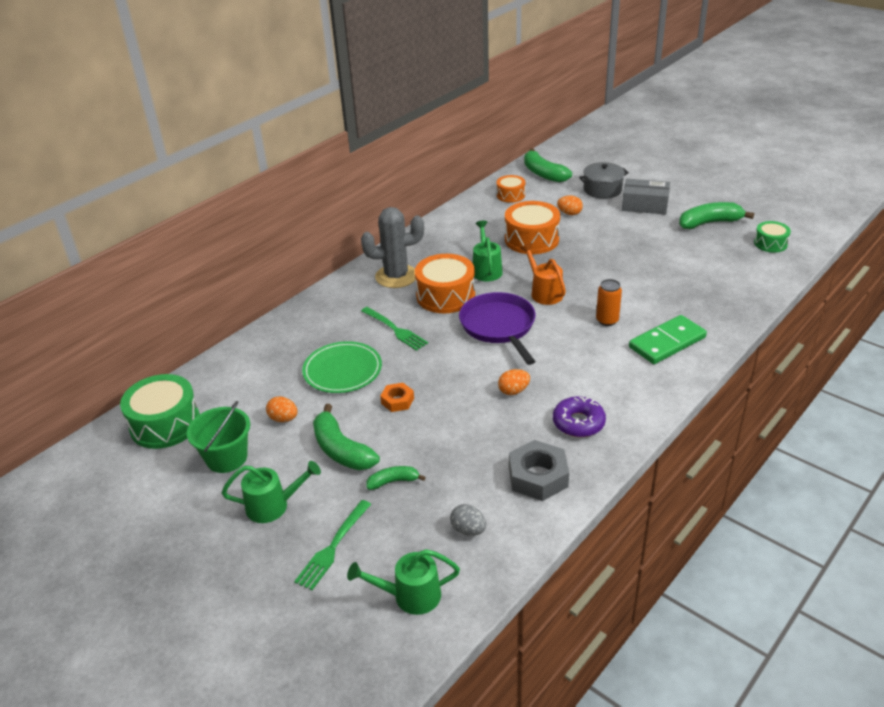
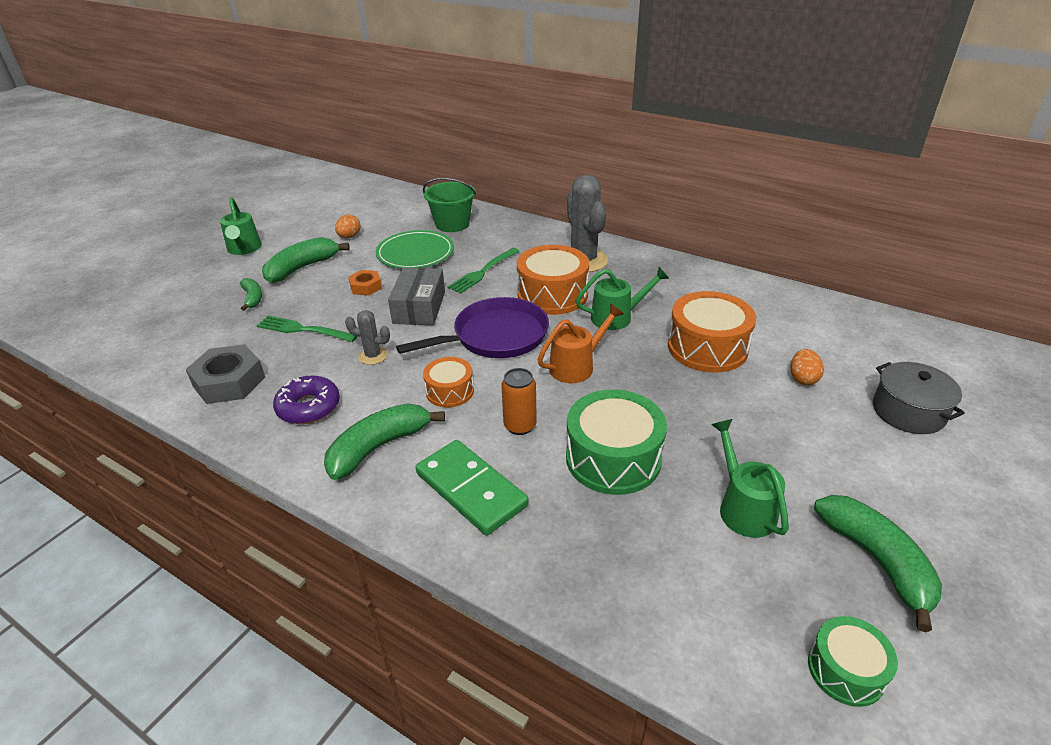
camera: 80 degrees right, 0 degrees up
(165, 424) = (352, 193): green drum -> green drum (613, 458)
(226, 458) = (306, 222): green bucket -> green bucket (452, 224)
(333, 547) = (186, 280): green fork -> green fork (303, 330)
(409, 596) = (113, 322): green watering can -> green watering can (742, 507)
(468, 530) = (174, 344): grey egg -> none
(510, 195) = (822, 321): orange drum -> orange drum (450, 391)
(513, 391) = (373, 356): orange egg -> grey cactus
(543, 173) = (914, 346): green banana -> green banana (379, 447)
(644, 205) = (888, 465): grey box -> grey box (419, 307)

